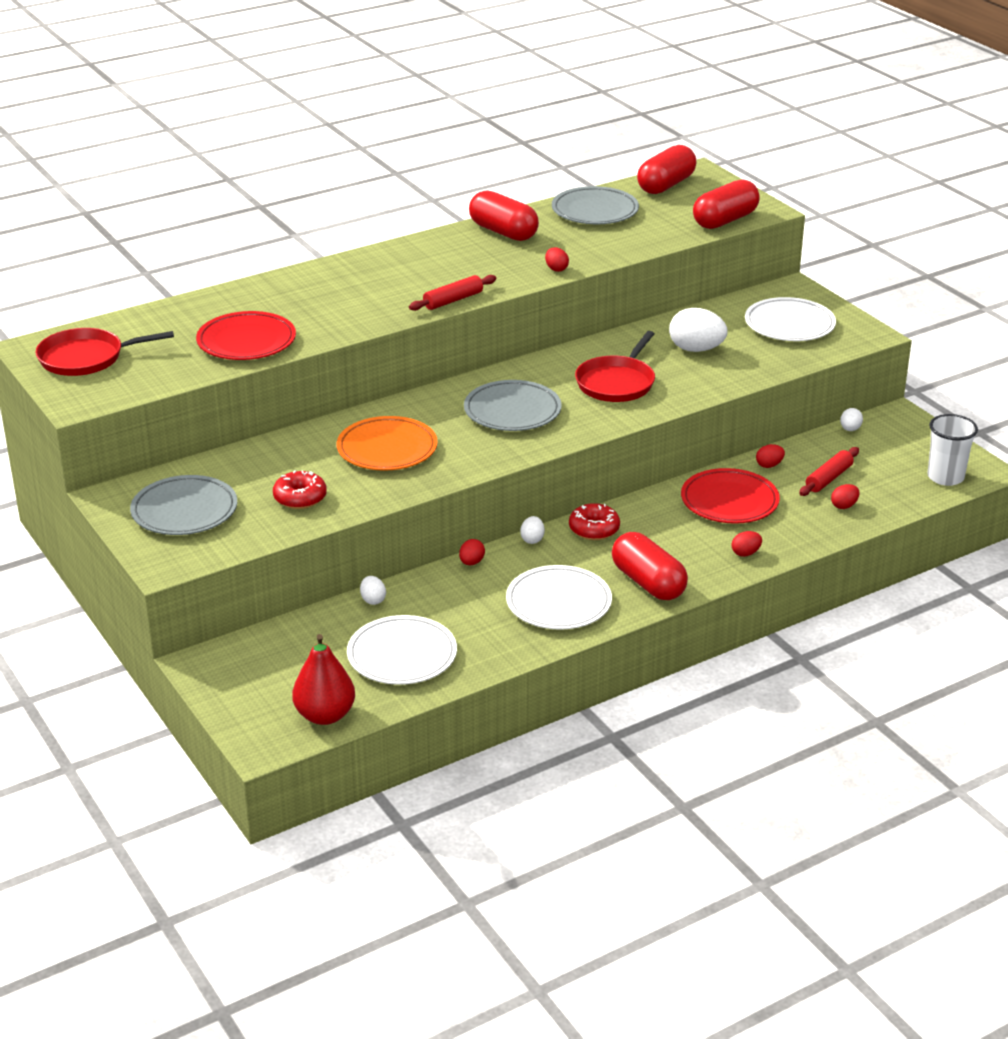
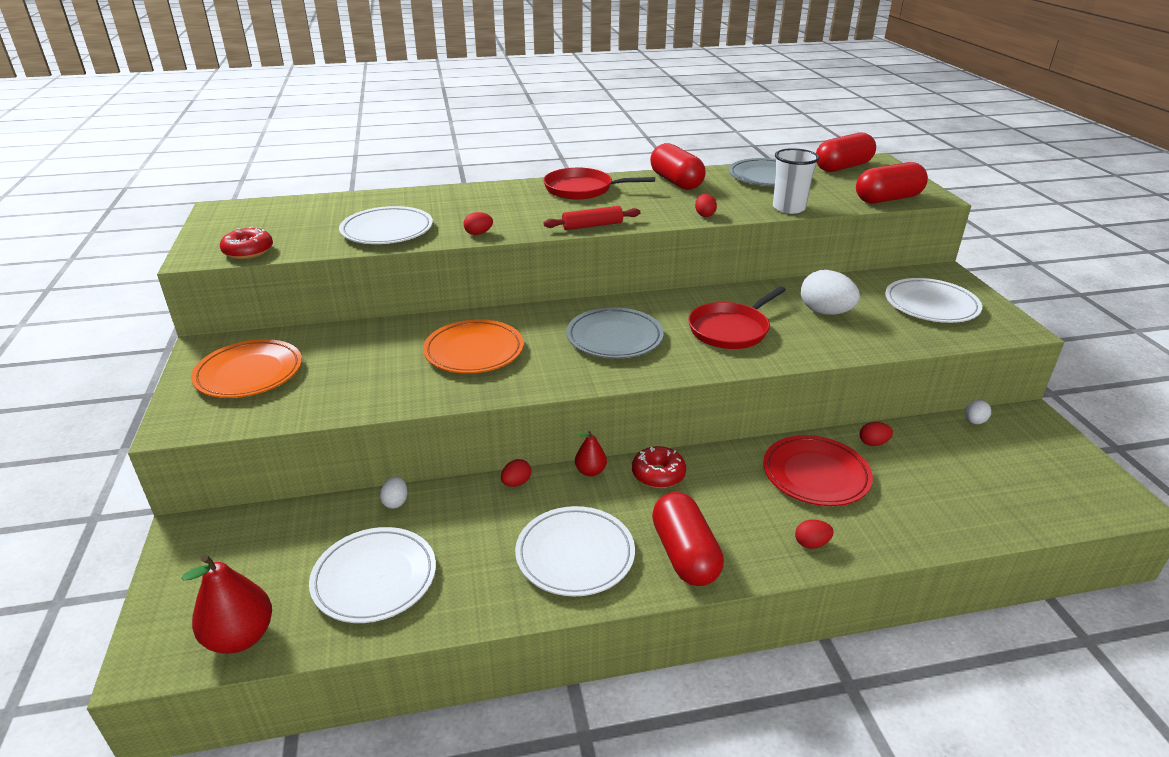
camera: 20 degrees right, 0 degrees up
(86, 358) = (249, 223): red pan -> red pan (582, 189)
(184, 511) = (249, 373): grey plate -> orange plate
(246, 341) = (387, 230): red plate -> white plate
(300, 498) = (357, 383): red donut -> red donut (248, 251)
(532, 539) = (590, 471): white egg -> red pear
(828, 478) = (936, 472): red rolling pin -> none
(844, 506) = (946, 510): red egg -> red egg (478, 233)
(945, 477) = (1079, 501): white cup -> white cup (788, 208)

